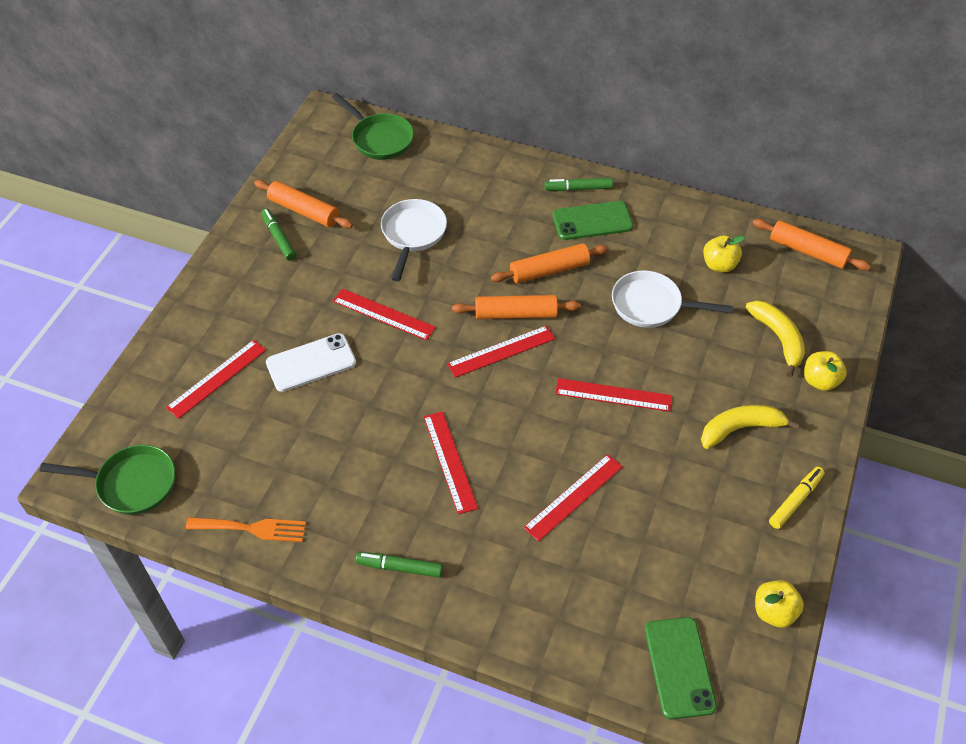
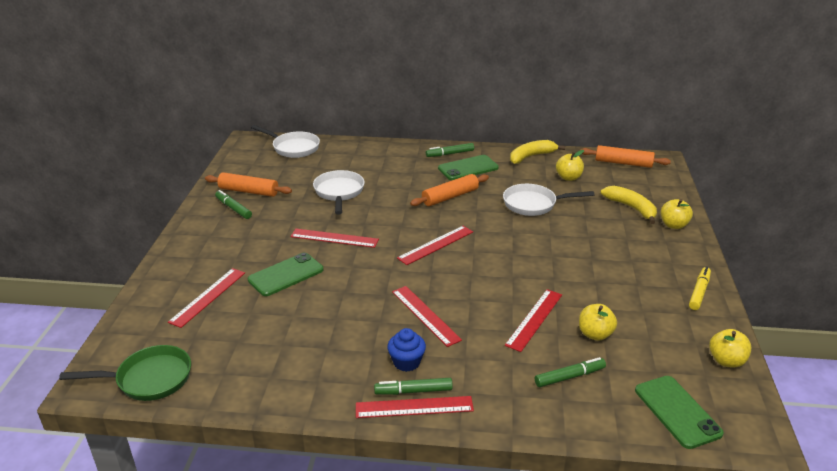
camera: 15 degrees left, 20 degrees down
(252, 528) = (272, 389): orange fork -> none
(311, 363) = (286, 275): white phone -> green phone
(380, 139) = (293, 148): green pan -> white pan
(405, 525) = (406, 362): none -> blue cupcake
(515, 314) = (437, 223): orange rolling pin -> none
(579, 590) = (569, 377): none -> green marker
(613, 395) = (532, 255): red ruler -> red ruler (414, 407)
(635, 536) = (595, 334): none -> yellow apple
(740, 429) = (635, 259): yellow banana -> yellow banana (531, 156)

